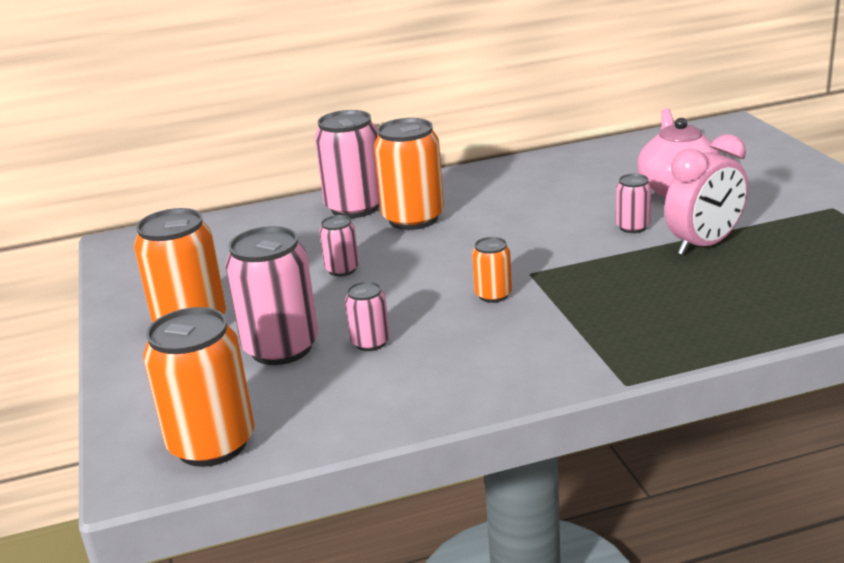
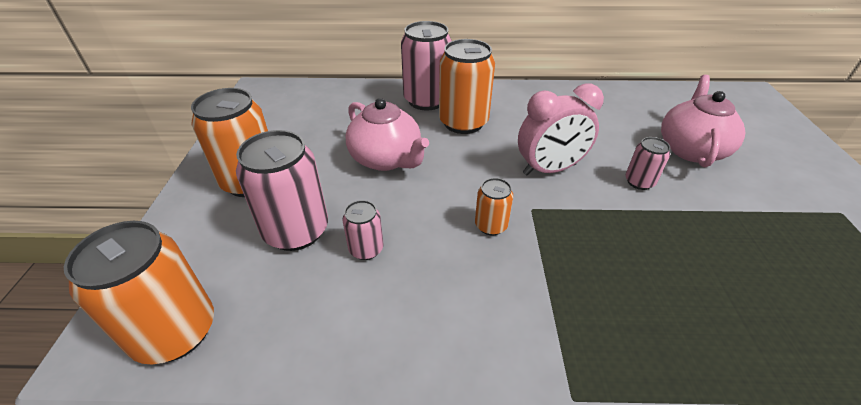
camera: 15 degrees right, 15 degrees up
(342, 269) = (386, 159): pink can -> pink teapot
(704, 245) = (702, 223): pink clock -> pink clock (549, 169)

